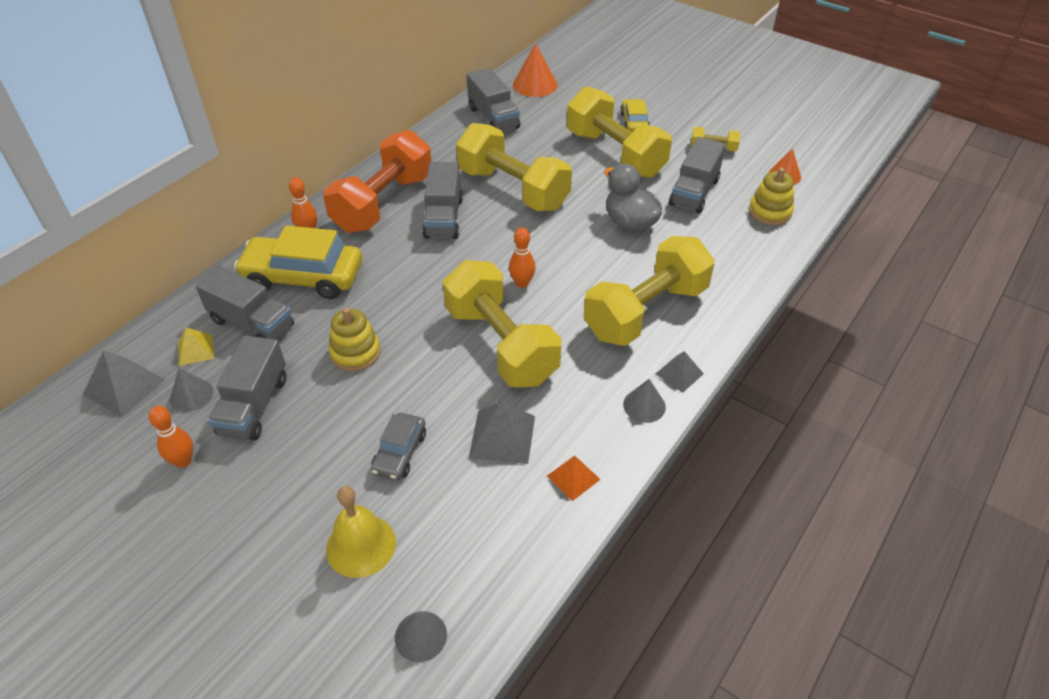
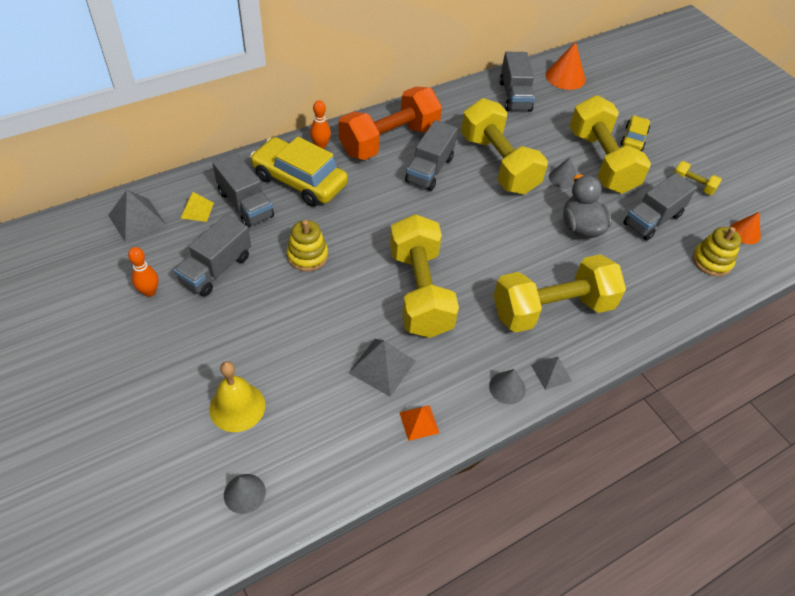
camera: 20 degrees right, 5 degrees up
(191, 395) = (178, 244): grey cone -> grey cone (563, 178)
(400, 453) = (300, 348): grey car -> none
(522, 283) = (463, 247): orange bowling pin -> none

